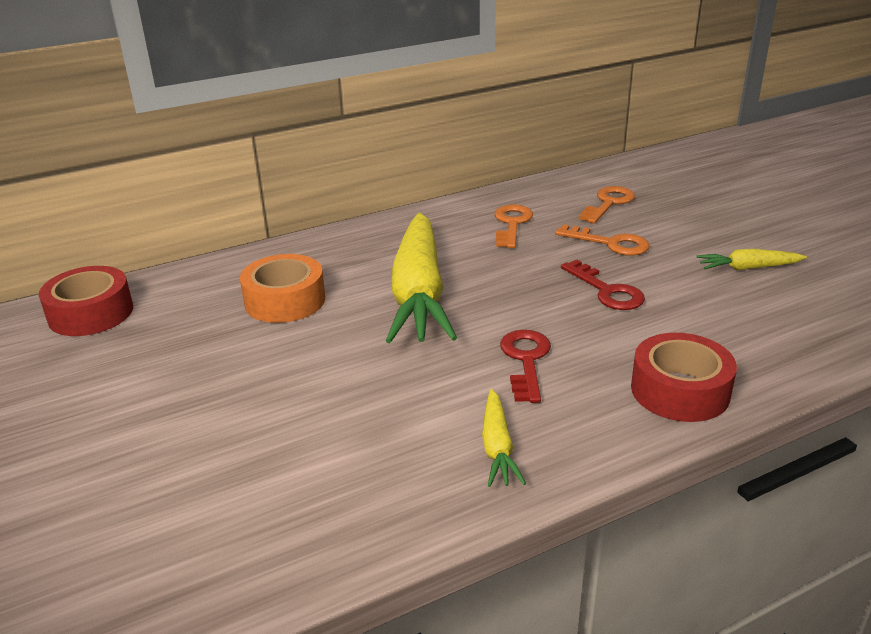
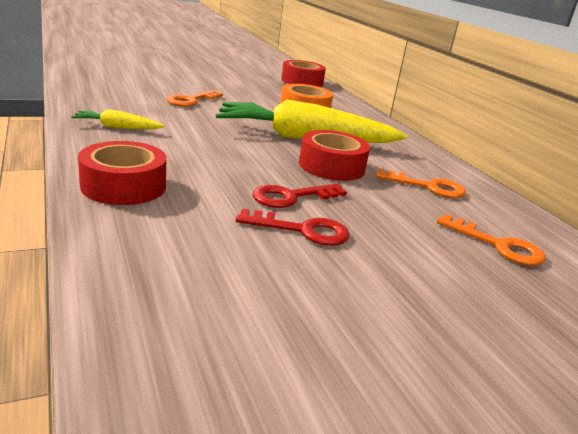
camera: 90 degrees right, 5 degrees down
(502, 273) = (331, 166): none -> red tape
(525, 361) = (201, 150): red key -> red key (302, 230)
(610, 243) = (391, 221): orange key -> orange key (191, 100)
(748, 268) = (327, 289): yellow carrot -> none

